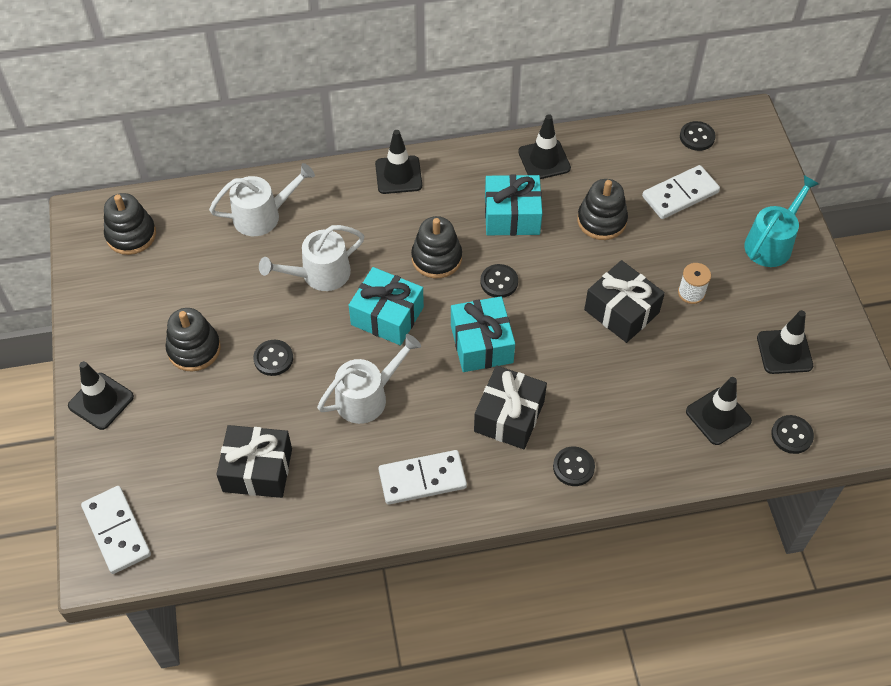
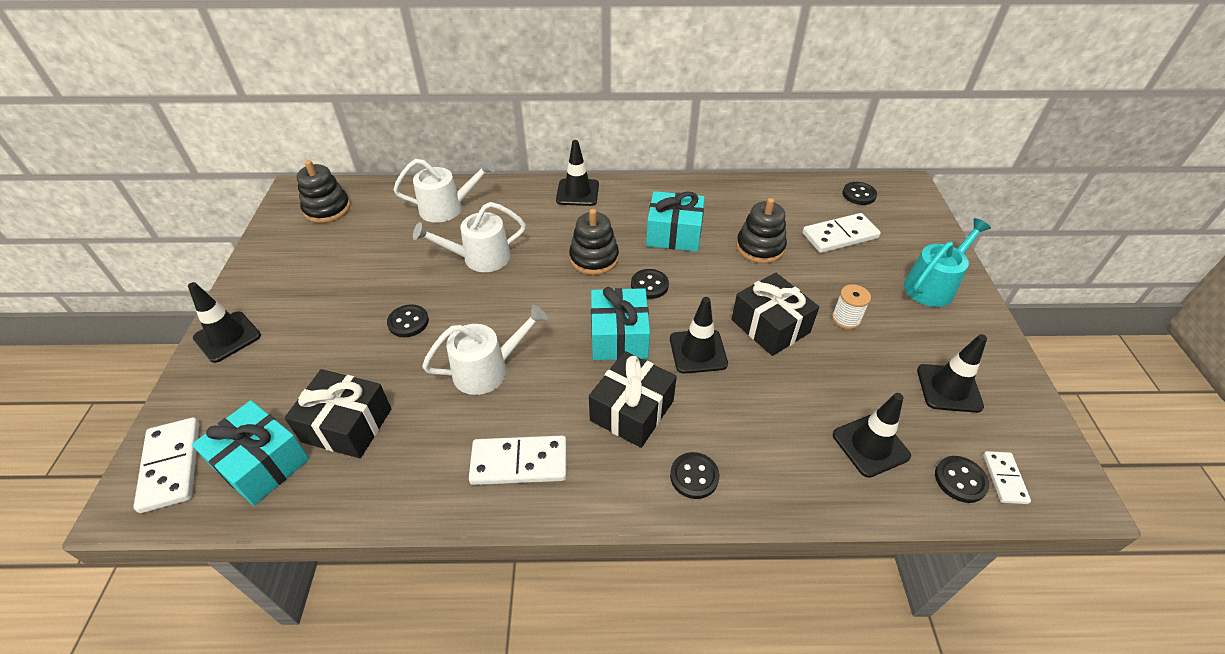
camera: 10 degrees right, 10 degrees down
(194, 349) = (337, 304): black stacking toy -> none
(387, 316) = (532, 300): turquoise gift -> turquoise gift (261, 463)
(544, 160) = (712, 196): black traffic cone -> black traffic cone (698, 351)
(827, 428) = (1004, 478): none -> white domino

